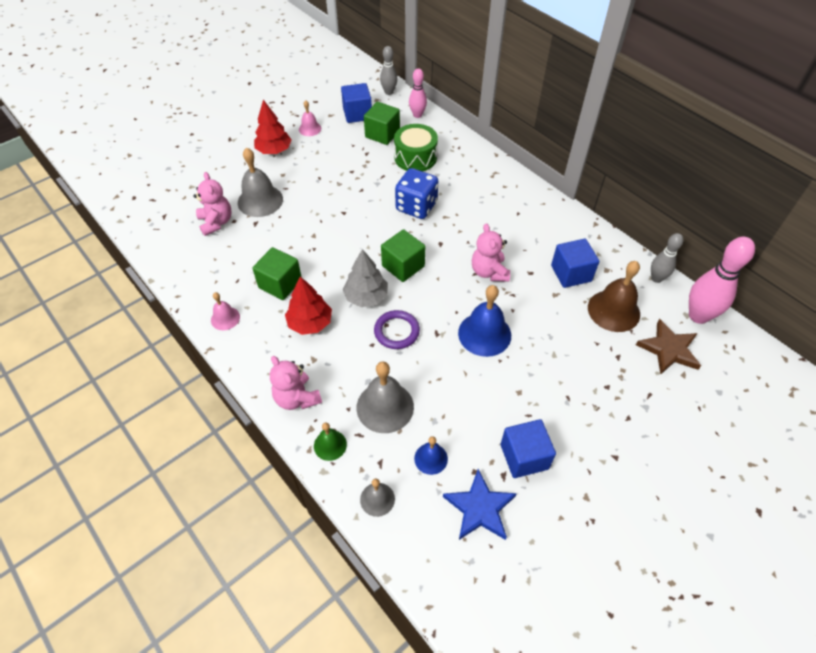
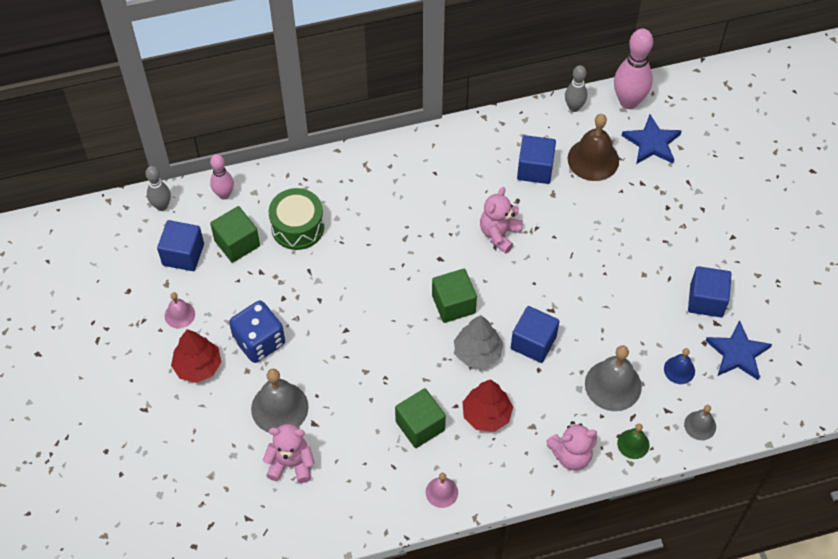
camera: 65 degrees left, 5 degrees up
(396, 331) = (533, 342): purple ring -> blue cube
(416, 206) = (375, 258): blue dice -> blue dice (259, 341)
(484, 334) = (570, 272): blue bell -> none
(489, 272) = (499, 234): pink teddy bear -> pink teddy bear turned 105 degrees clockwise
(669, 349) = (652, 143): brown star -> blue star

